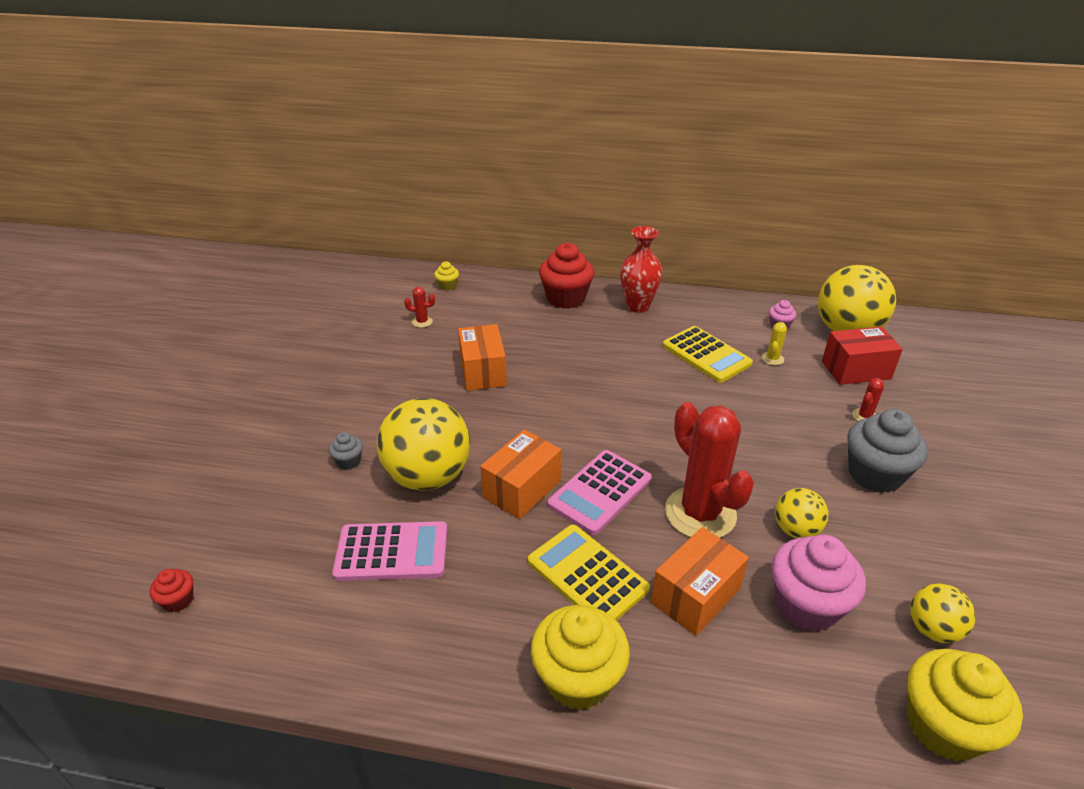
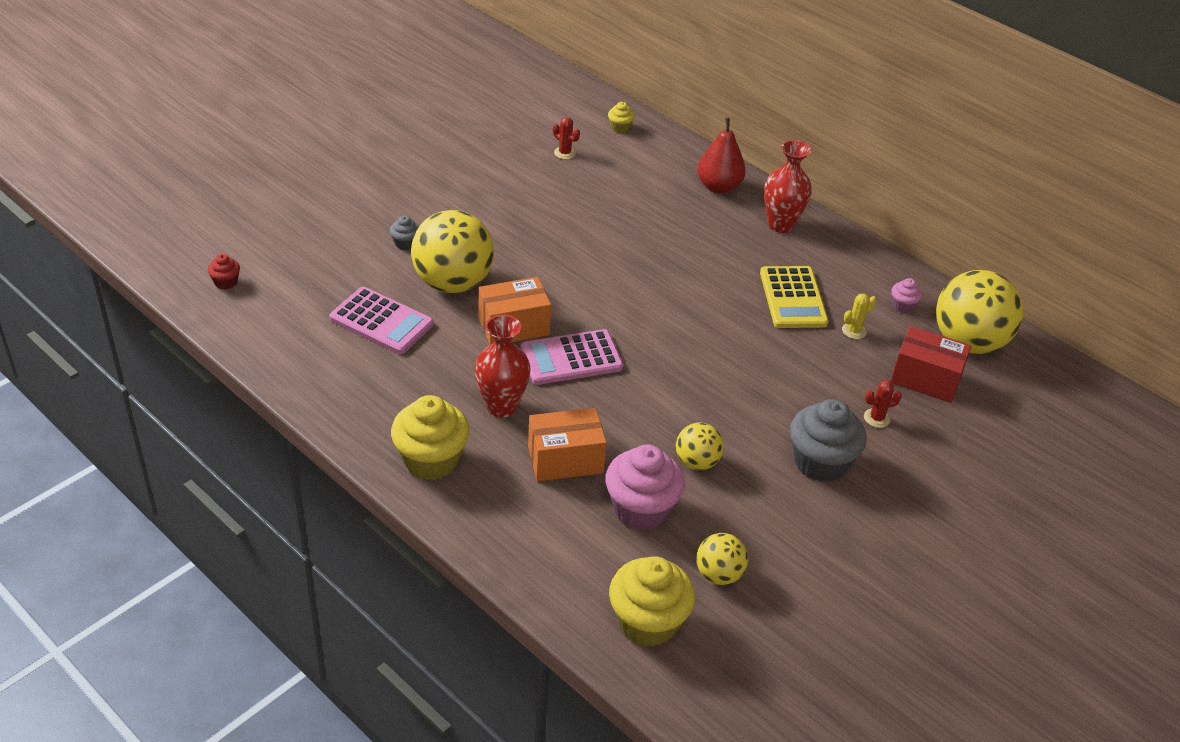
camera: 30 degrees right, 5 degrees up
(483, 371) = (574, 221): orange box -> none
(566, 298) = (719, 187): red cupcake -> red pear
(587, 575) = (501, 406): yellow calculator -> red vase
(700, 513) = (633, 412): red cactus -> none

